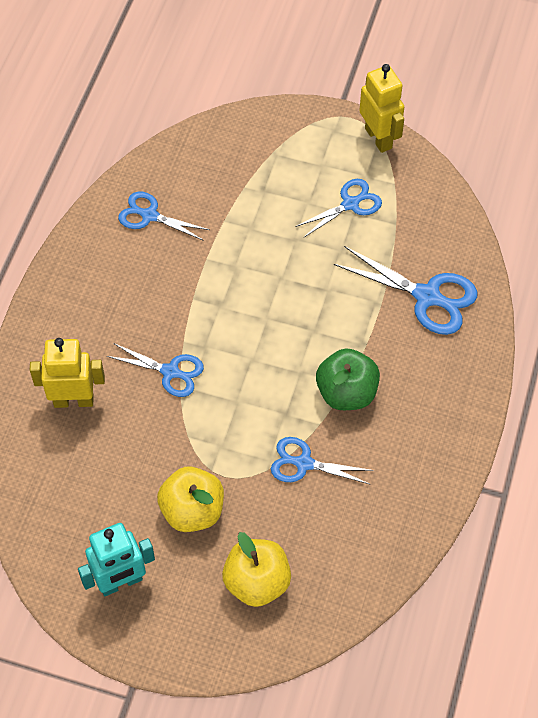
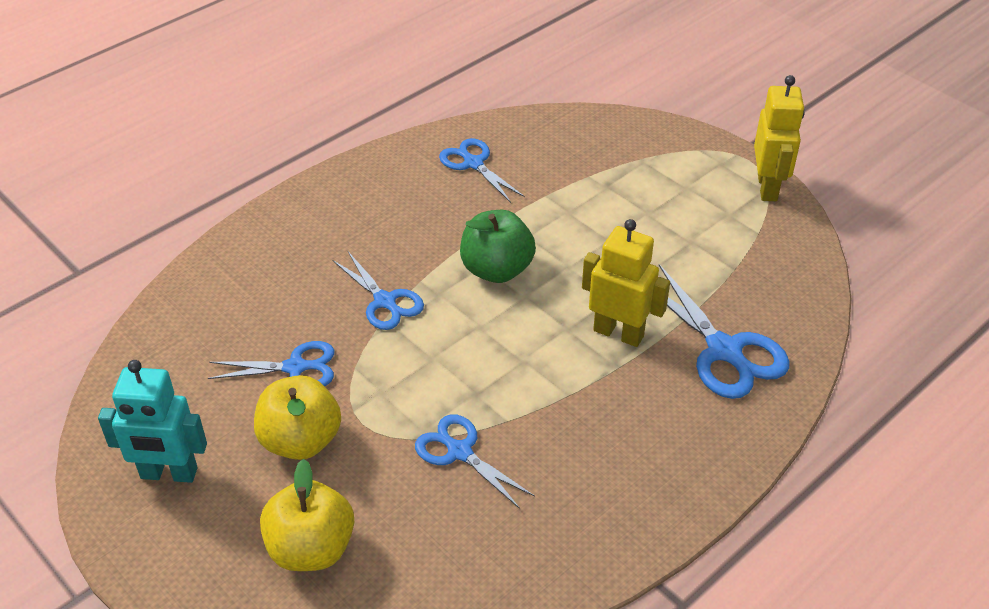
camera: 30 degrees right, 15 degrees down
(73, 400) = (268, 285): yellow robot -> yellow robot (618, 333)
(346, 393) = (561, 404): green apple -> green apple (497, 270)
(350, 204) = (694, 232): blue scissors -> blue scissors (296, 367)

